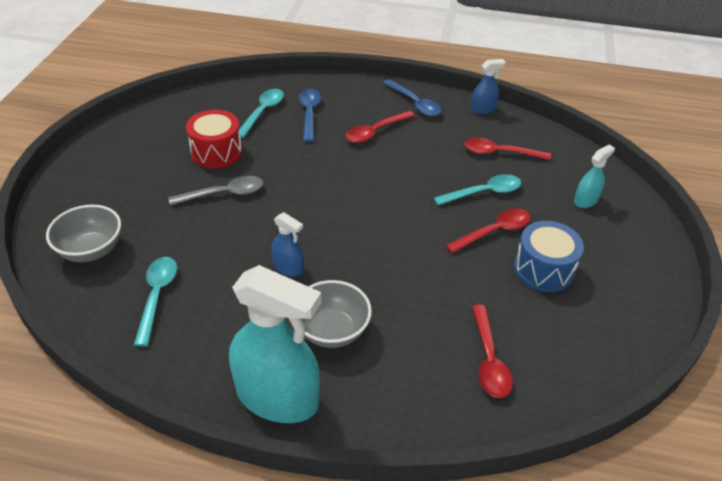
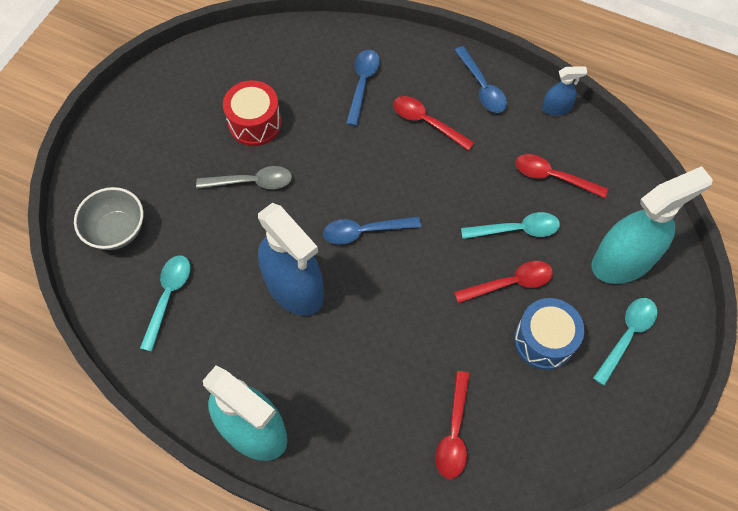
camera: 15 degrees right, 20 degrees up
(262, 112) = (313, 73): turquoise spoon -> turquoise spoon (627, 336)
(288, 267) = (294, 287): blue spray bottle -> blue spray bottle, size x2.17
(332, 331) = (318, 369): grey bowl -> none
(345, 214) = (365, 231): none -> blue spoon
(375, 132) = (426, 122): red spoon -> red spoon turned 60 degrees clockwise
(585, 200) = (623, 261): turquoise spray bottle -> turquoise spray bottle, size x2.17

